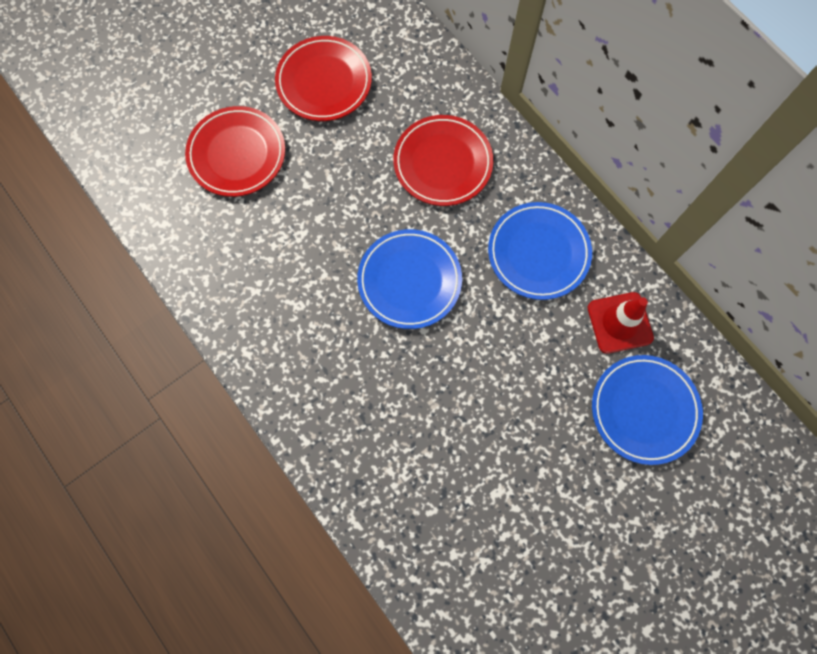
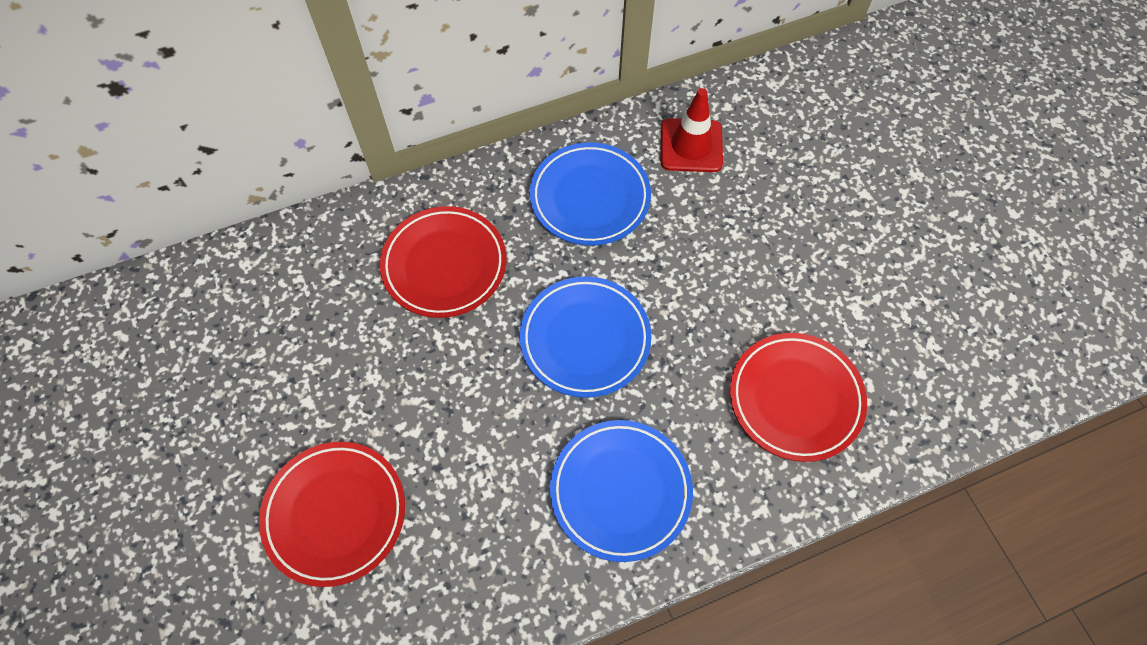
camera: 75 degrees left, 10 degrees down
(324, 82) = (274, 375): red plate -> red plate (795, 398)
(644, 410) = (790, 151): blue plate -> blue plate (620, 491)

